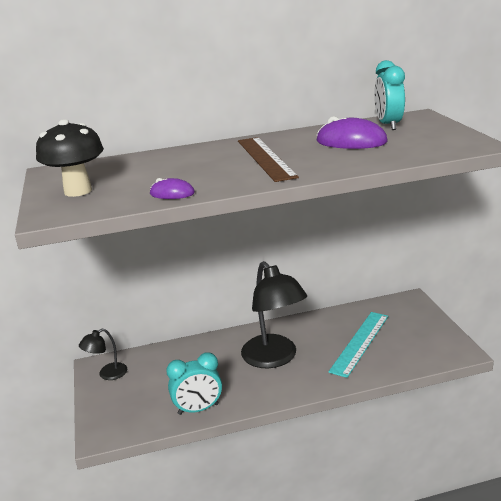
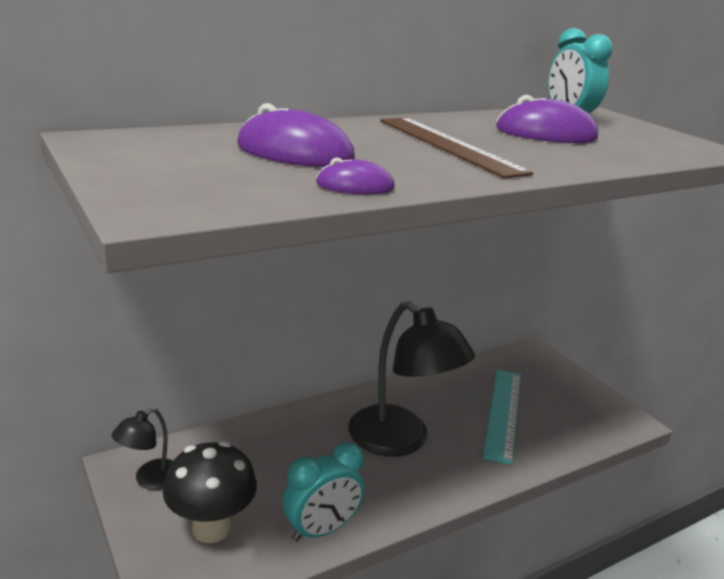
camera: 20 degrees left, 0 degrees up
(78, 191) = (176, 173): black mushroom -> black mushroom (211, 528)
(157, 172) = (295, 152): none -> purple mouse

